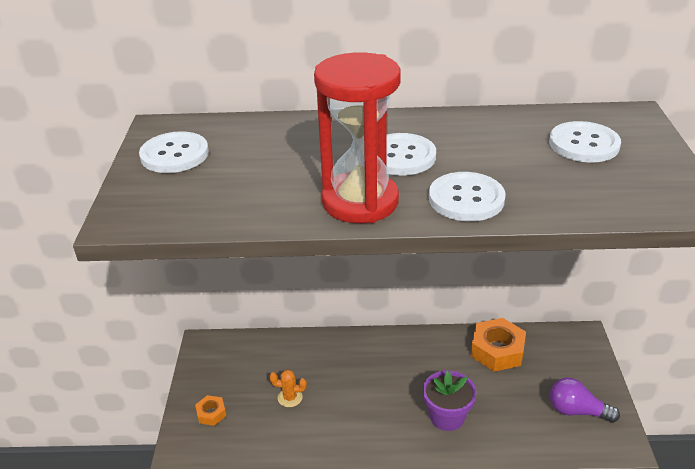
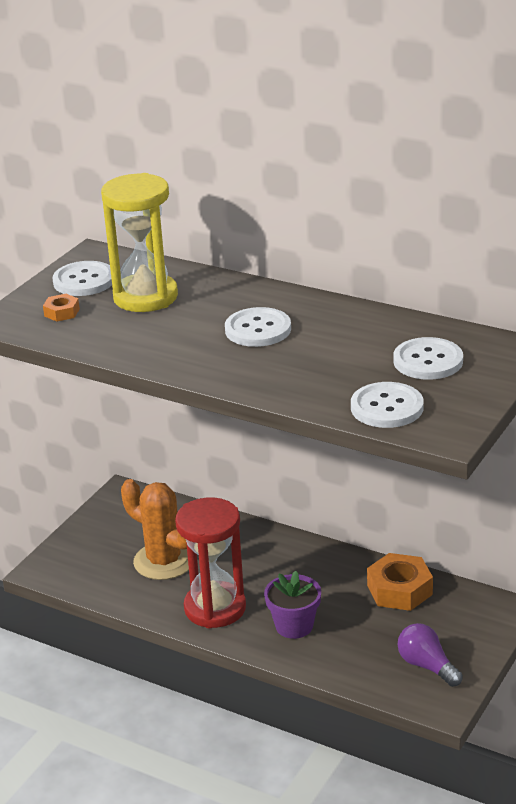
camera: 30 degrees right, 5 degrees down
(211, 413) = (86, 550): orange nut -> orange nut (62, 312)
(256, 154) = (145, 297): none -> yellow hourglass
(290, 397) = (164, 561): orange cactus -> orange cactus, size x2.32
(360, 202) = (184, 355): red hourglass -> red hourglass (215, 608)
(466, 199) = (268, 376): white button -> white button (387, 407)

